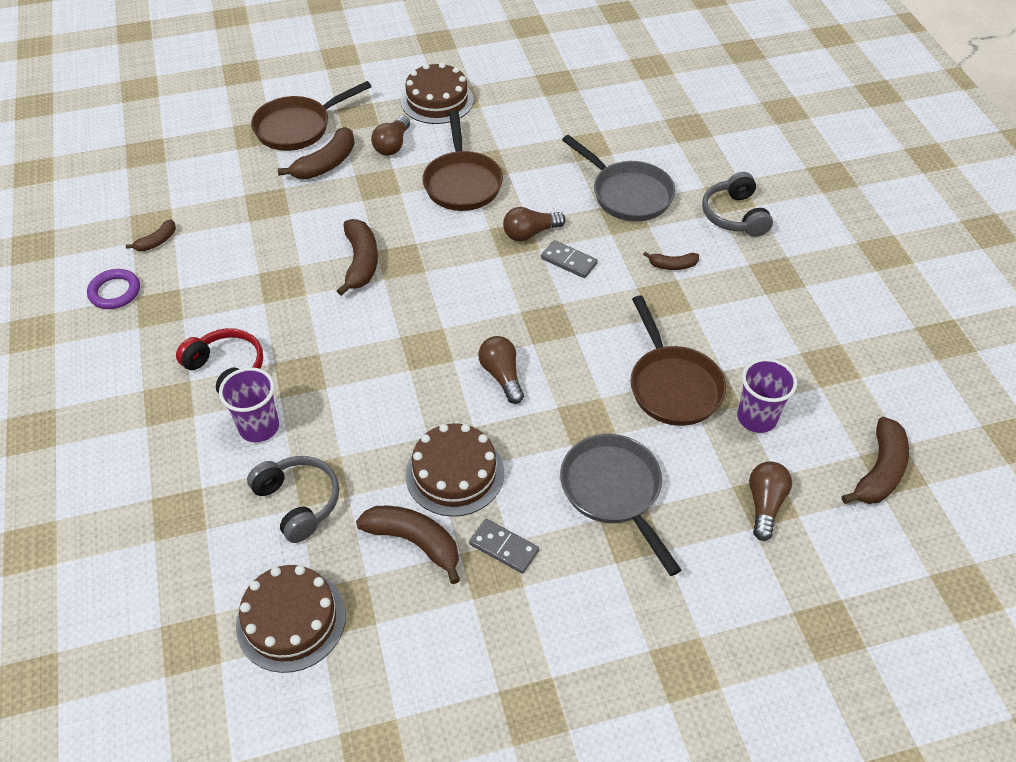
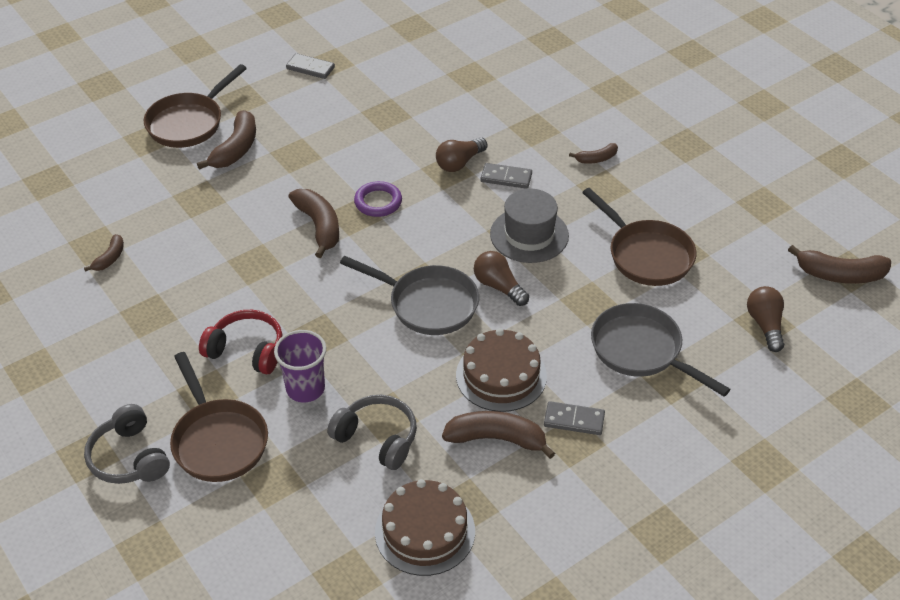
camera: 20 degrees left, 5 degrees down
(115, 292) = (95, 313): purple ring -> purple ring (378, 202)
(392, 145) = (290, 117): brown light bulb -> none
(437, 100) = (310, 68): brown cake -> grey domino
(462, 183) = (374, 135): brown pan -> brown pan (218, 441)
(561, 329) = (529, 235): none -> grey hat
(627, 194) = (527, 109): grey pan -> grey pan (428, 304)
(734, 215) = (627, 105): grey headphones -> grey headphones (129, 458)
(757, 418) = (726, 261): purple cup -> none
(879, 471) = (840, 275): brown banana -> brown banana turned 90 degrees clockwise

